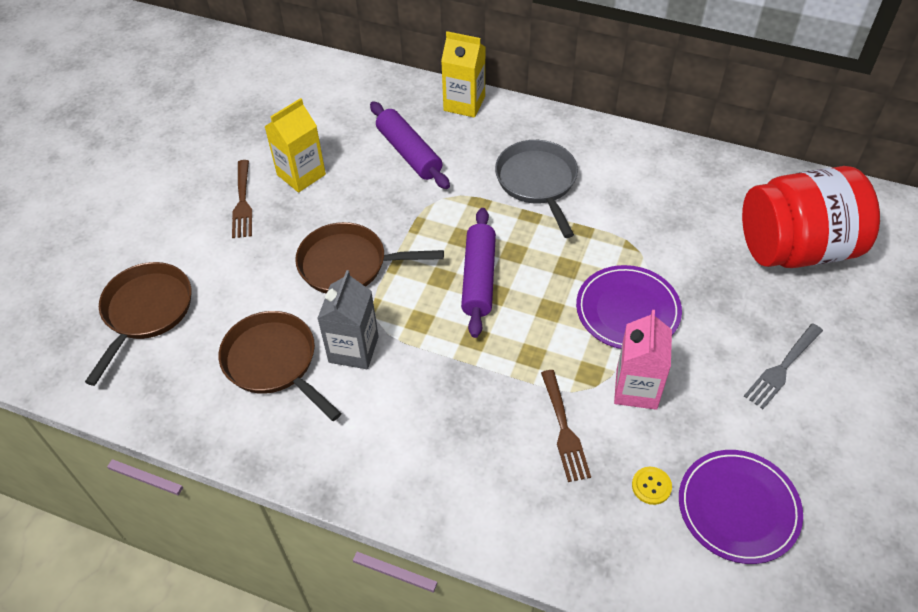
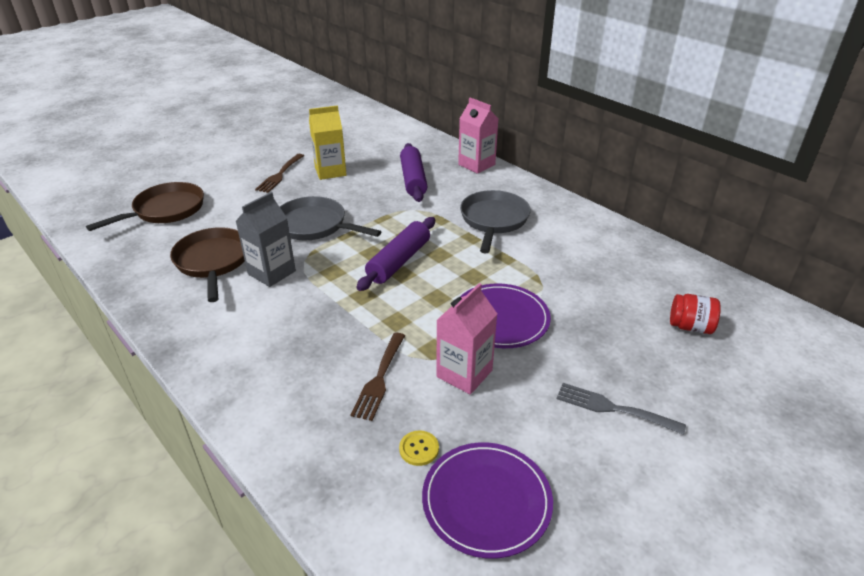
camera: 25 degrees right, 15 degrees down
(349, 264) = (315, 225): brown pan -> grey pan
(464, 103) = (476, 165): yellow carton -> pink carton
(782, 368) = (613, 408): grey fork -> grey fork turned 45 degrees clockwise
(796, 248) = (690, 327): red jar -> red jar, size x0.41

